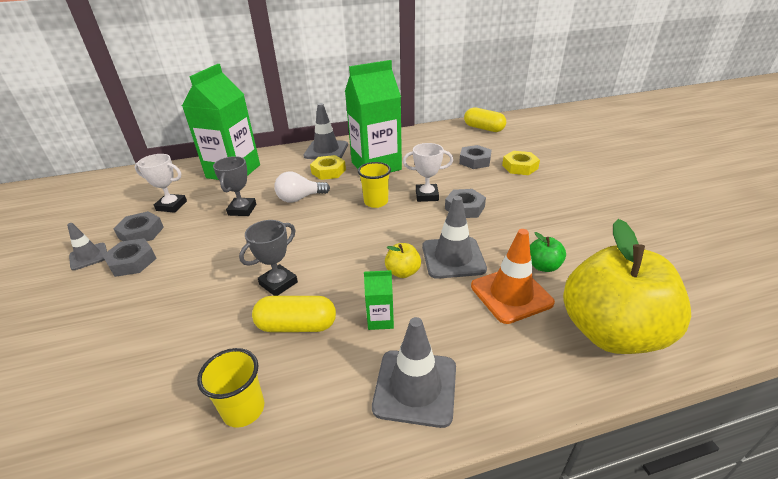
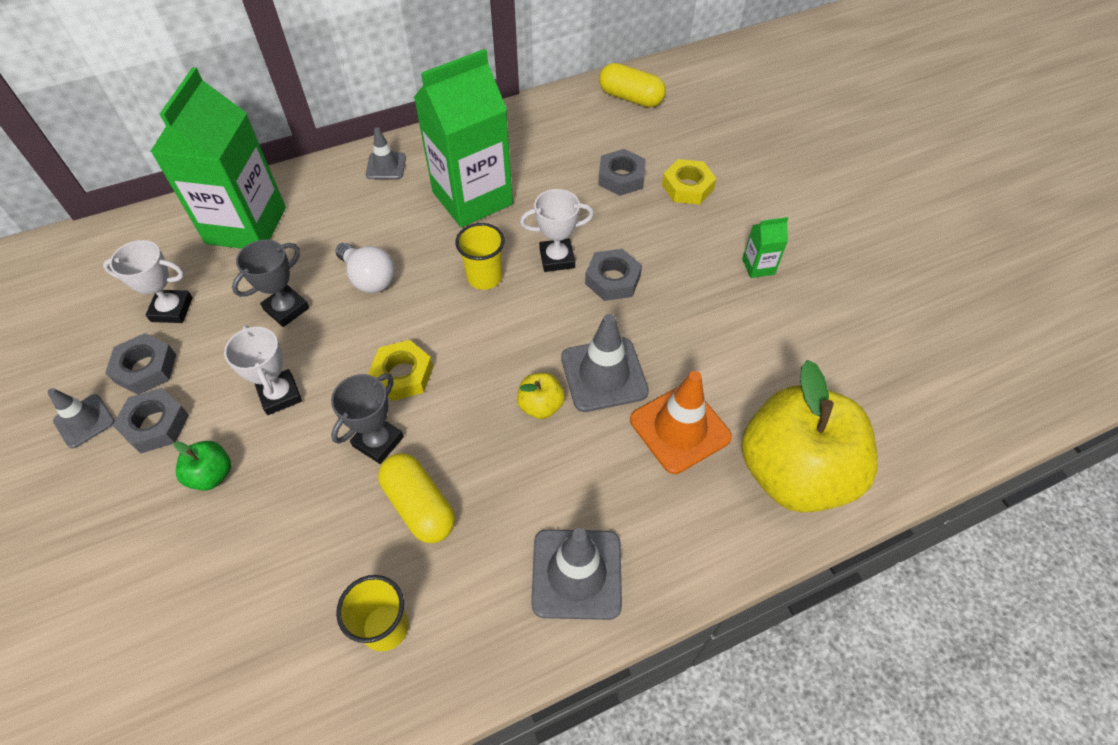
camera: 10 degrees left, 20 degrees up
(220, 252) = (280, 395): none -> white trophy
(242, 210) = (286, 309): grey trophy -> grey trophy turned 45 degrees clockwise
(297, 325) = (419, 506): yellow capsule -> yellow capsule turned 60 degrees clockwise
(300, 198) = (369, 278): white light bulb -> white light bulb turned 105 degrees counterclockwise
(326, 150) = (386, 166): grey traffic cone -> grey traffic cone, size x0.60
(328, 171) = (400, 215): yellow nut -> yellow nut (402, 374)
(380, 319) = (523, 485): green carton -> green carton (758, 266)
(543, 266) = (719, 378): green apple -> green apple (212, 475)

